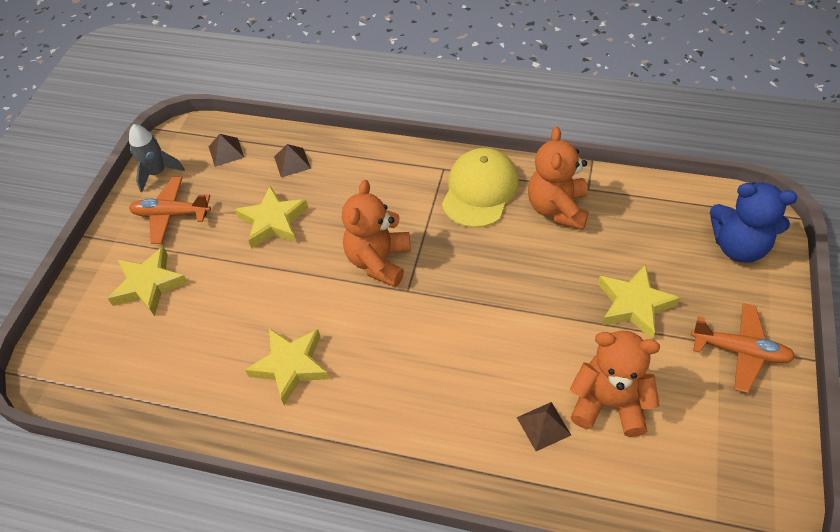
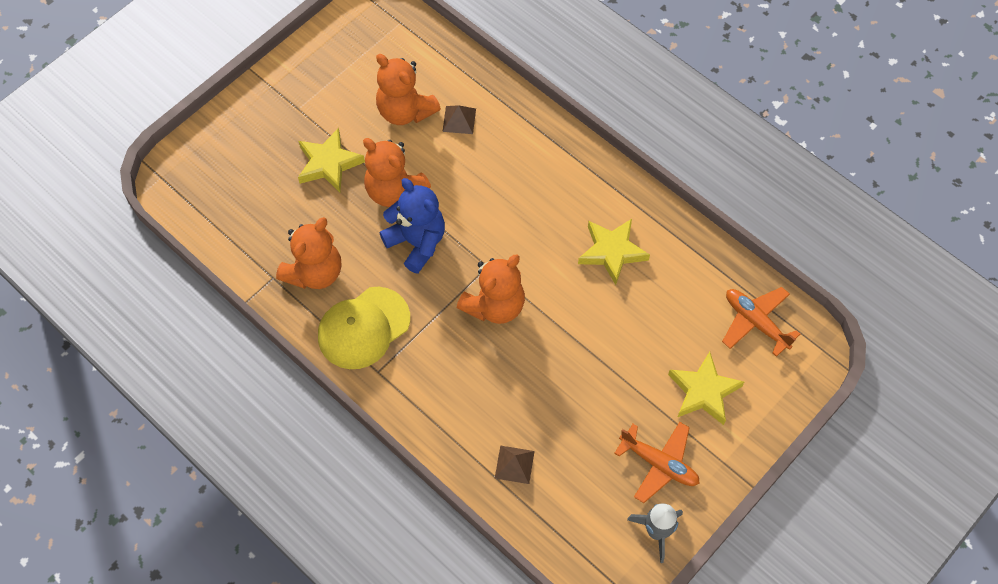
camera: 155 degrees left, 10 degrees up
(226, 152) = (575, 520): brown pyramid -> none
(273, 221) = (565, 400): yellow star -> none
(548, 313) = (394, 191): none -> orange teddy bear
(738, 246) = (211, 164): blue teddy bear -> blue teddy bear (417, 243)
(740, 351) = (290, 97): orange plane -> orange plane (755, 322)

